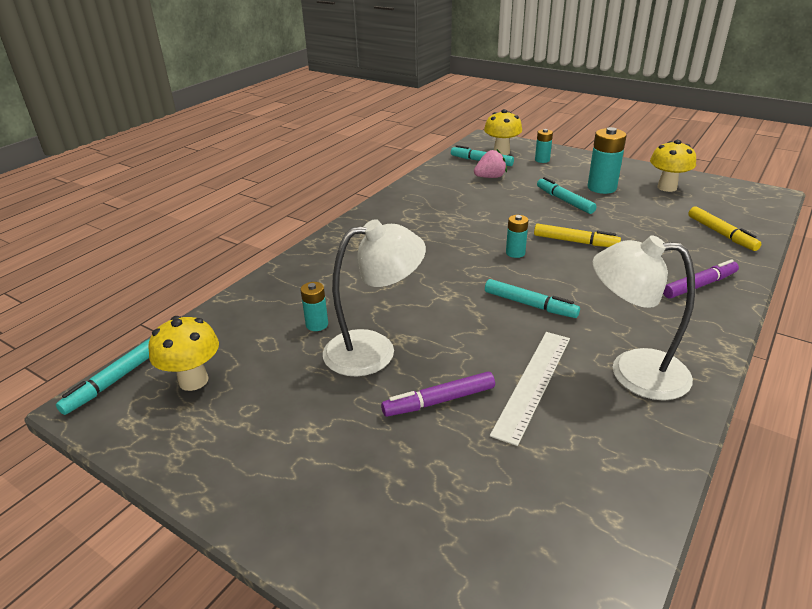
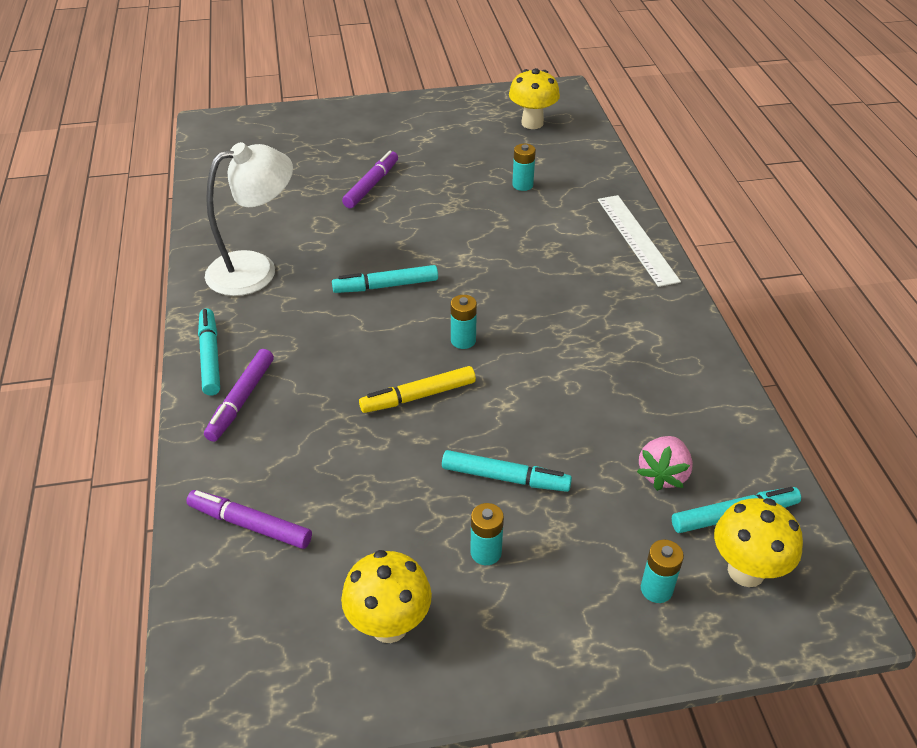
camera: 135 degrees right, 10 degrees up
(113, 381) = (574, 102): turquoise marker -> turquoise marker (210, 357)
(374, 350) = (455, 191): white lamp -> none
(533, 383) = (322, 225): white ruler -> white ruler (637, 239)
(601, 188) = (486, 552): turquoise battery -> turquoise battery, size x0.57
(721, 234) = (250, 525): yellow marker -> purple marker

